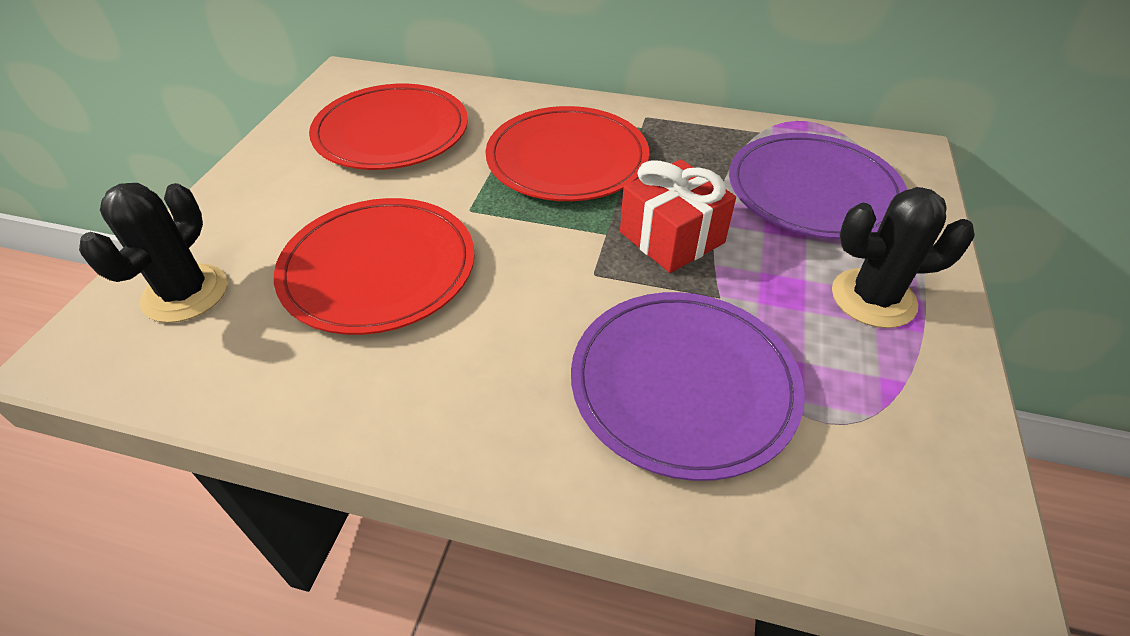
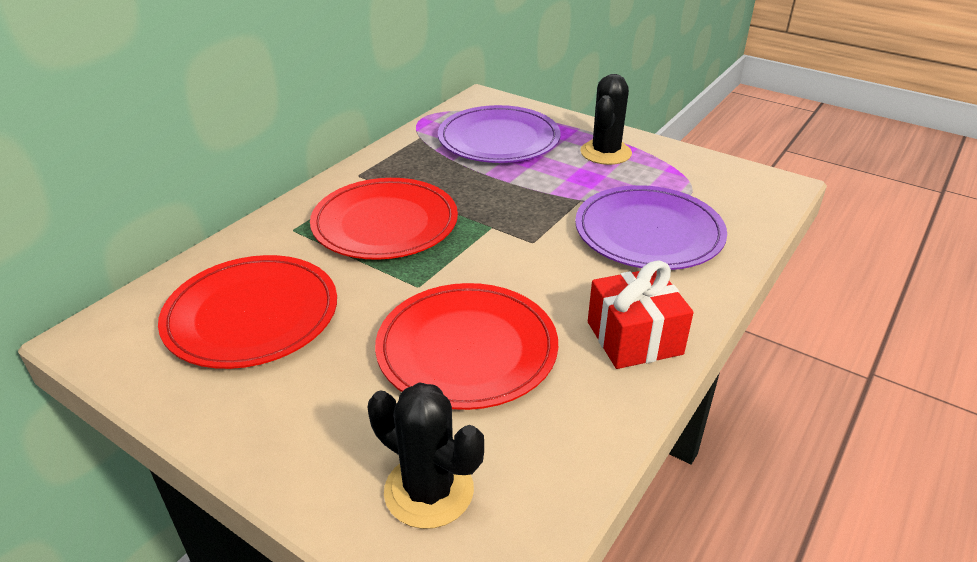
camera: 70 degrees left, 10 degrees down
(672, 237) = (513, 201): red gift -> red gift (634, 338)

